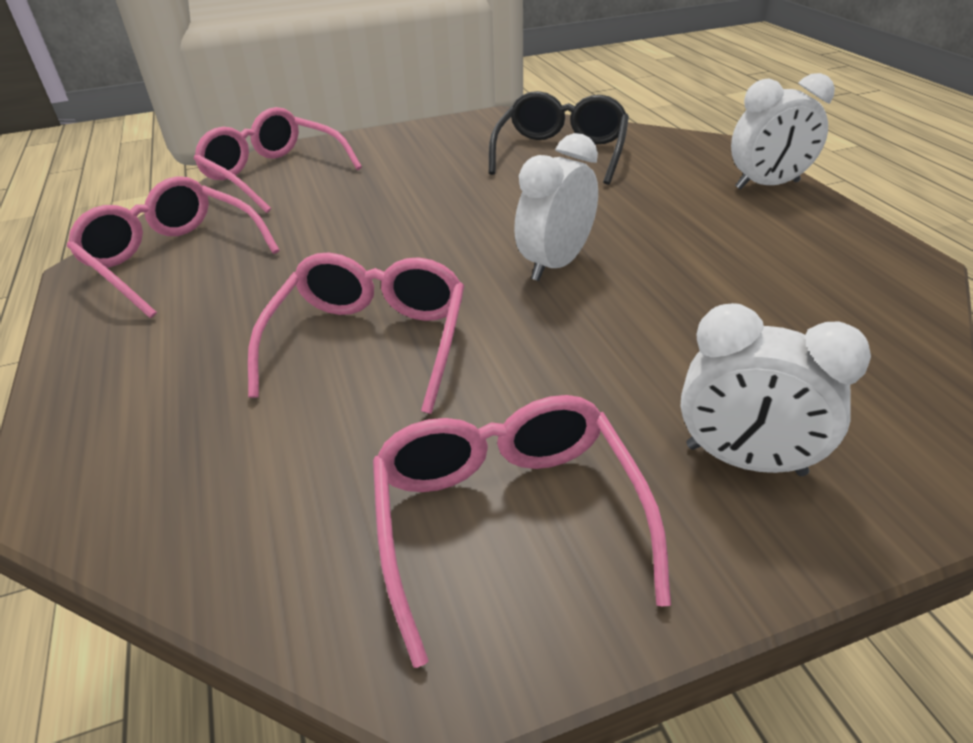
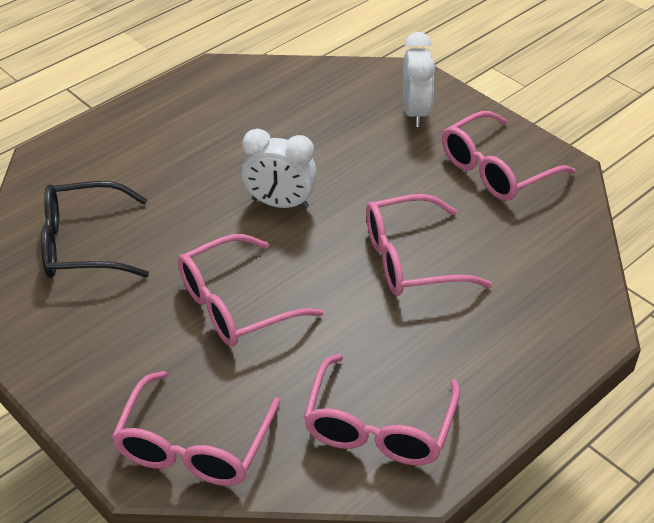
camera: 115 degrees left, 5 degrees up
(410, 212) = (235, 305): none -> pink glasses
(767, 185) = (119, 125): white clock -> none

